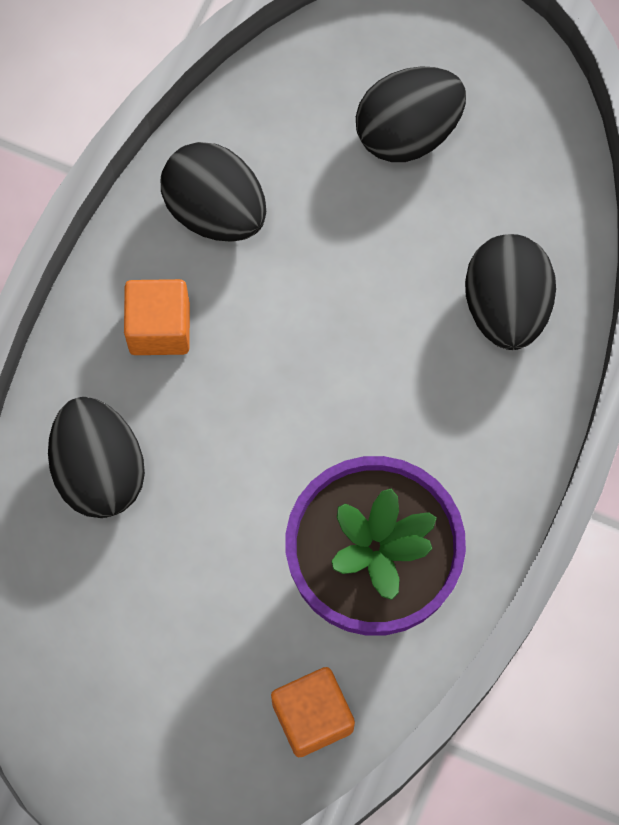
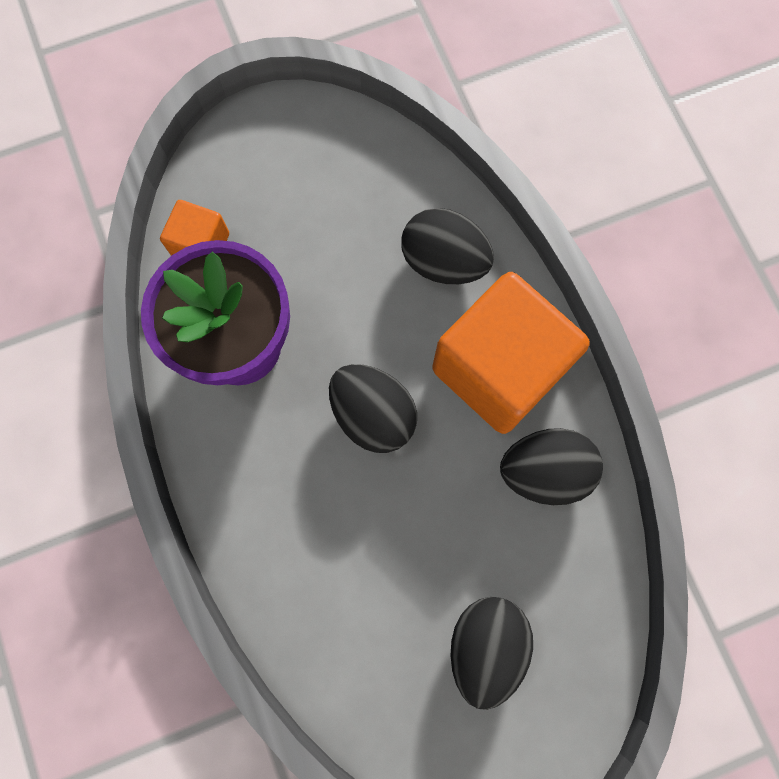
camera: 135 degrees right, 5 degrees up
(159, 328) = (498, 369): orange cube -> orange cube, size x2.09
(505, 307) = (310, 584): black egg -> black egg (373, 415)

